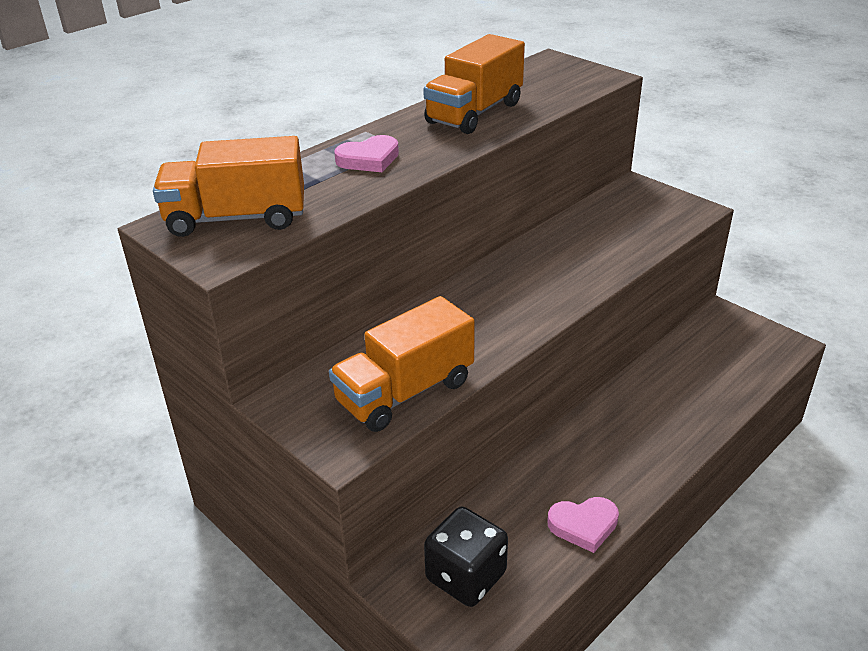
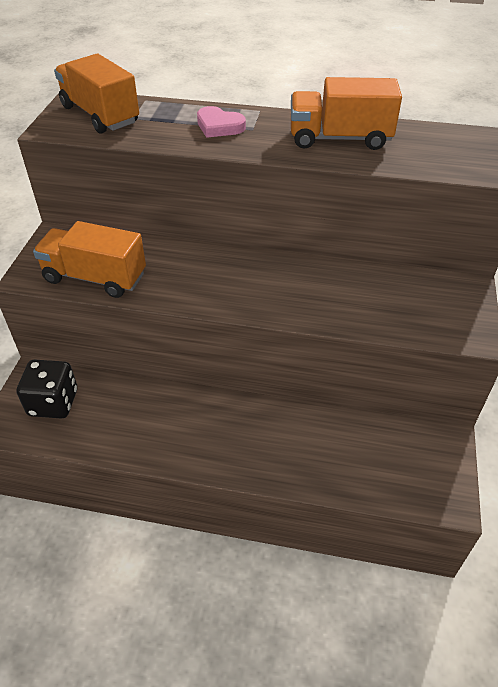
camera: 55 degrees right, 10 degrees up
(583, 525) = (131, 443): pink heart -> none

